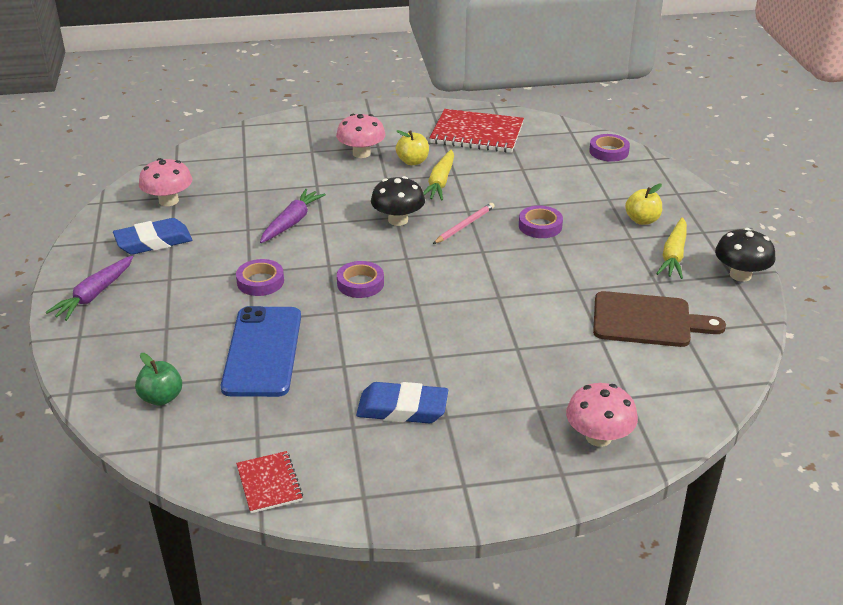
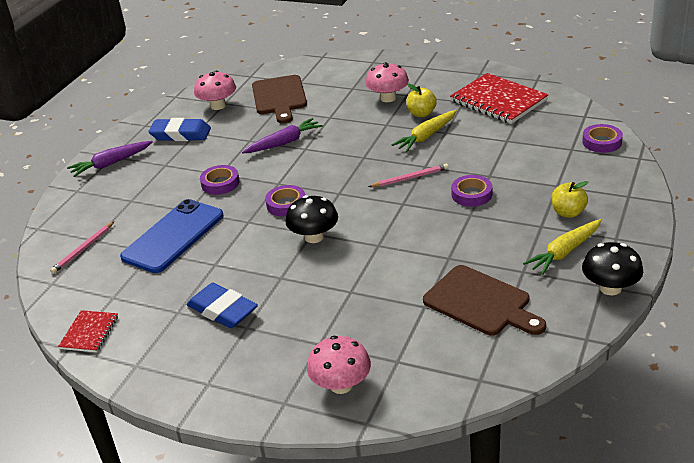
camera: 35 degrees right, 0 degrees up
(161, 398) = (83, 249): green apple -> pink pencil
(236, 177) = (279, 97): none -> brown cutting board
(398, 220) = (362, 160): black mushroom -> black mushroom (314, 237)

